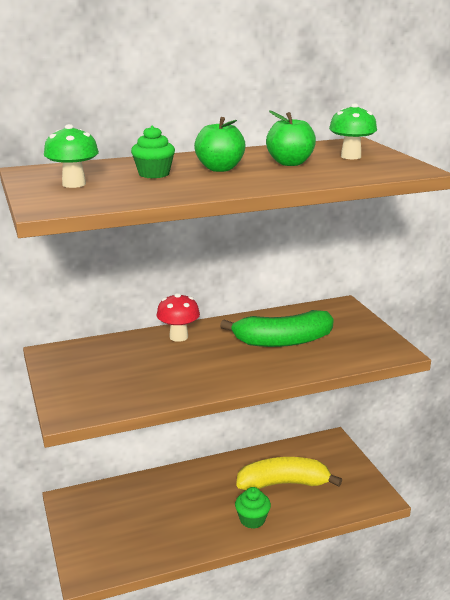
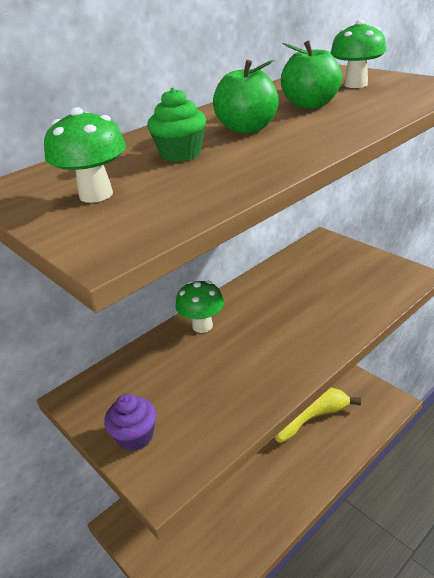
camera: 20 degrees left, 10 degrees up
(71, 386) = (135, 436): none -> purple cupcake
(178, 337) = (202, 326): red mushroom -> green mushroom
(252, 520) = (307, 469): green cupcake -> none
(283, 341) = (307, 297): green banana -> none

